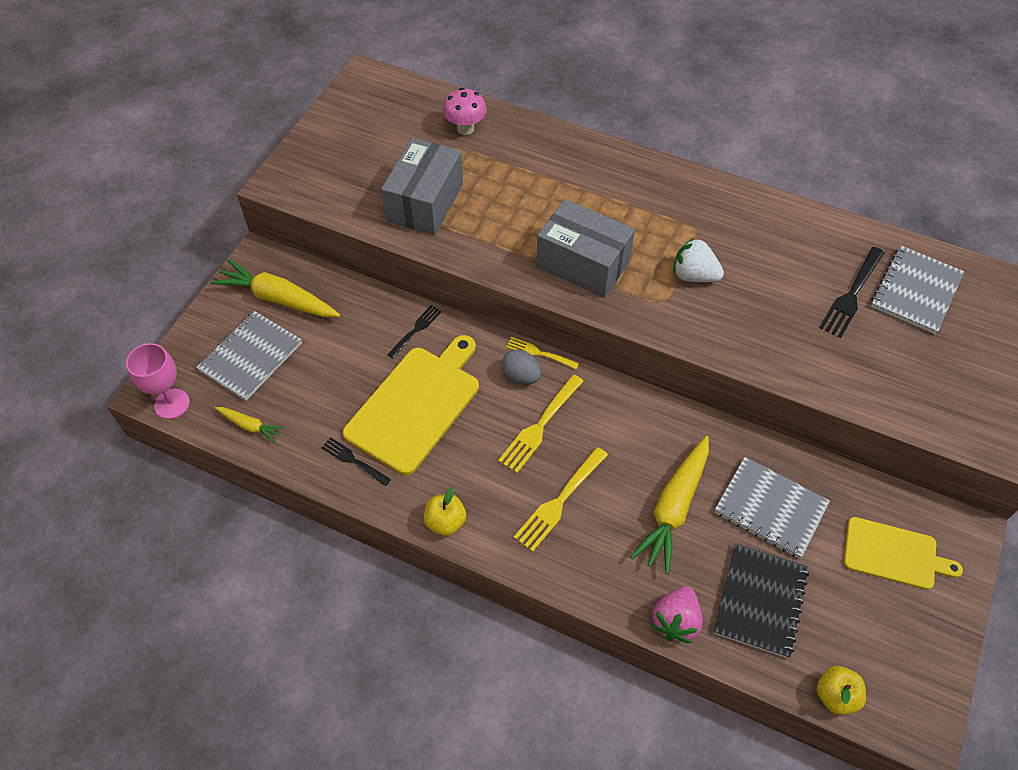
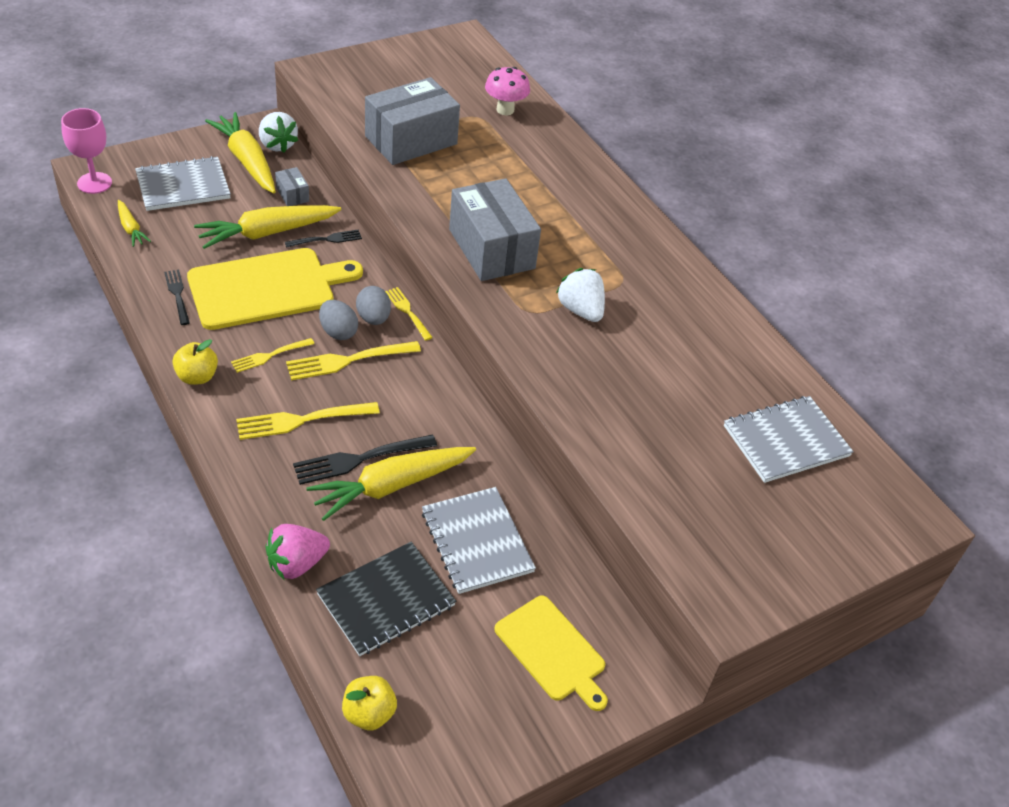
camera: 30 degrees right, 10 degrees down
(287, 267) = (277, 145): none -> white strawberry
(347, 306) = (292, 195): none -> grey box
(364, 355) = (267, 233): none -> yellow carrot
(480, 463) = (269, 355): none -> yellow fork
(508, 406) = (338, 332): none -> grey egg
(851, 295) = (716, 407): black fork -> black fork (359, 459)

